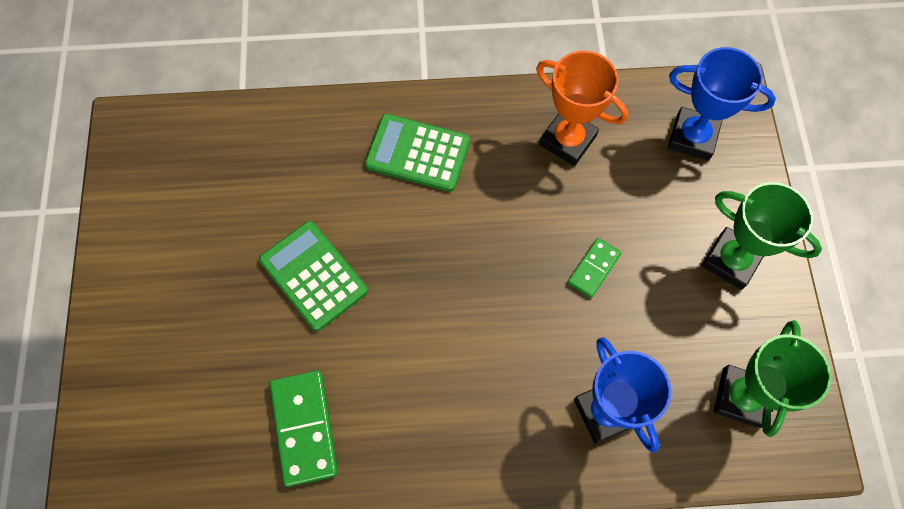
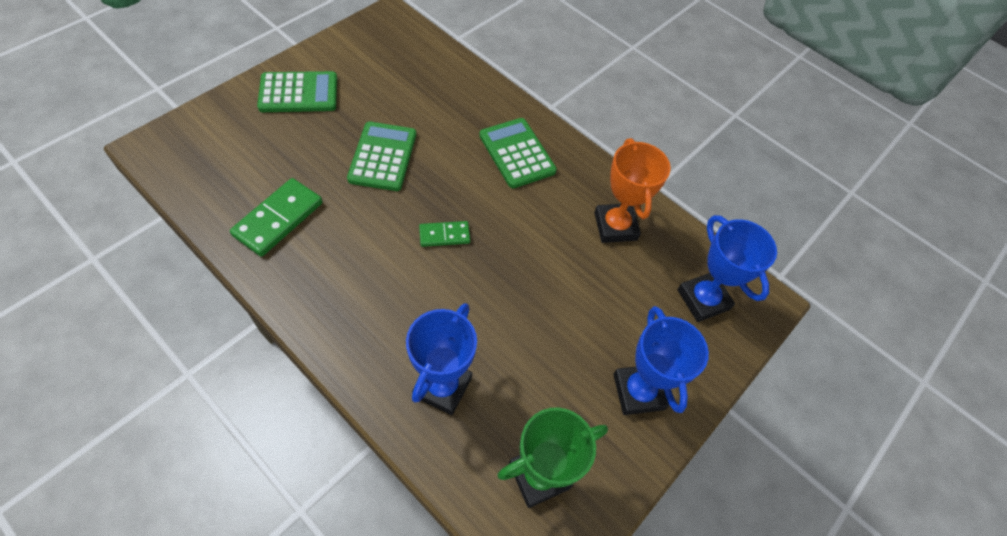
camera: 40 degrees right, 10 degrees down
(153, 295) = (298, 93): none -> green calculator
(593, 268) = (540, 305): green domino -> green domino (444, 235)
(731, 260) = (638, 392): green trophy -> blue trophy

